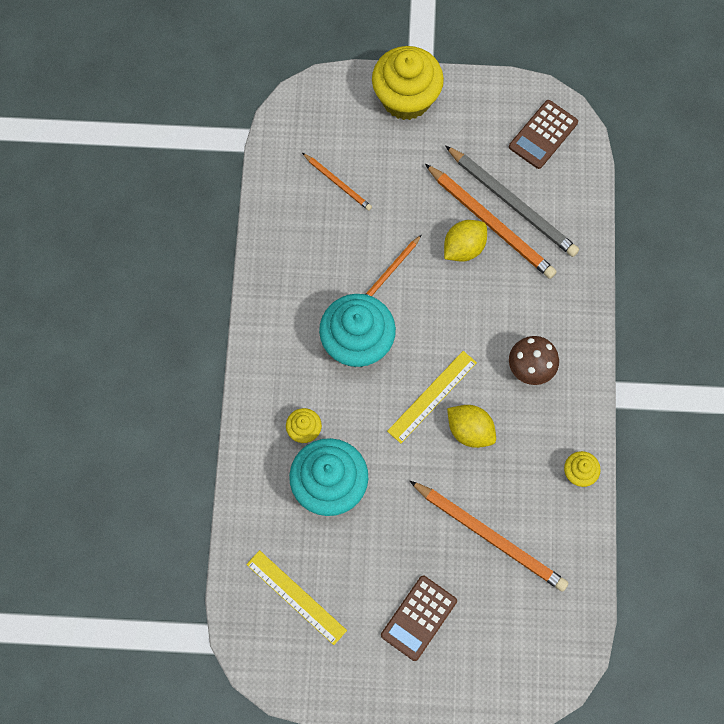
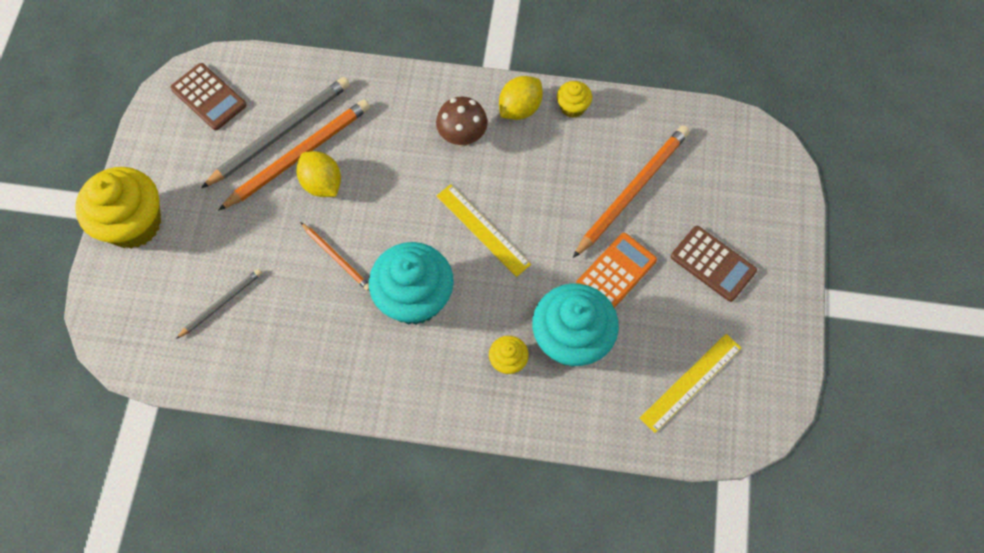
camera: 85 degrees left, 5 degrees down
(338, 183) = (221, 303): orange pencil -> grey pencil
(400, 523) = (616, 272): none -> orange calculator
(470, 430) = (522, 198): yellow lemon -> yellow lemon (520, 108)

